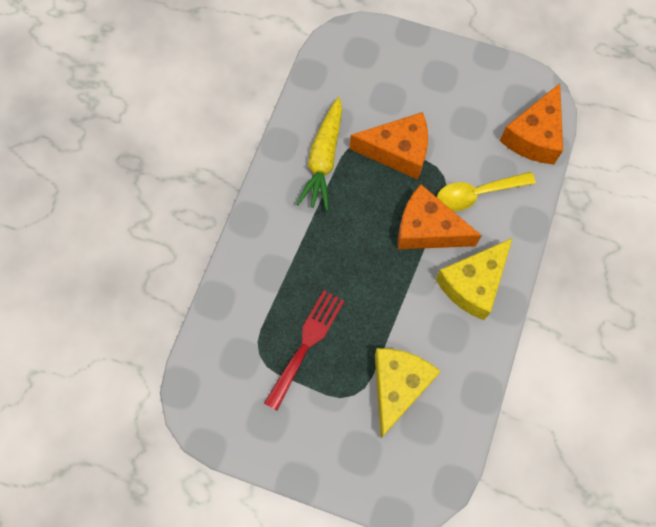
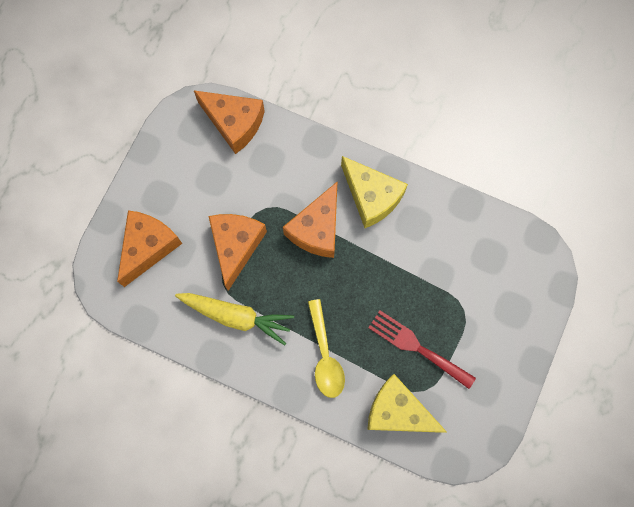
camera: 85 degrees left, 5 degrees up
(386, 72) = (148, 247): none -> orange cheese
(398, 387) = (458, 271): yellow cheese -> yellow cheese (397, 411)
(477, 194) = (286, 181): yellow spoon -> yellow spoon (325, 356)

